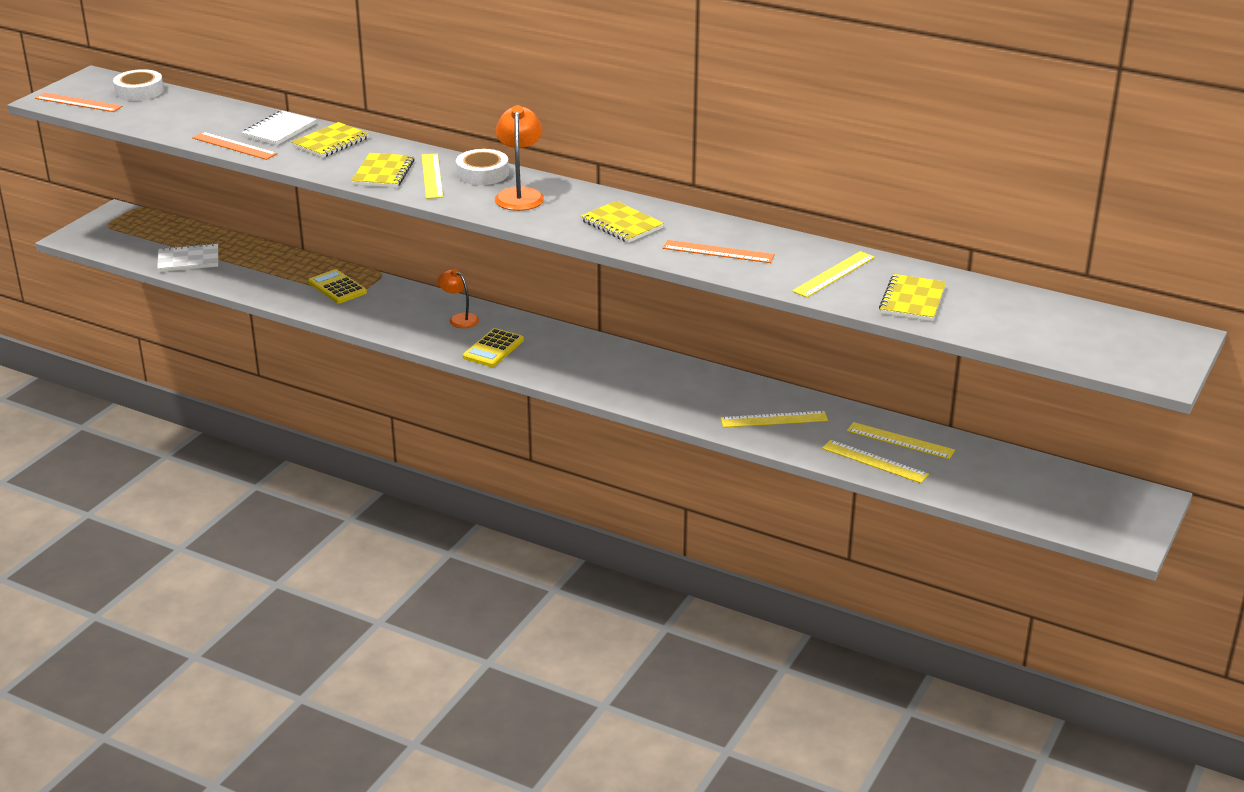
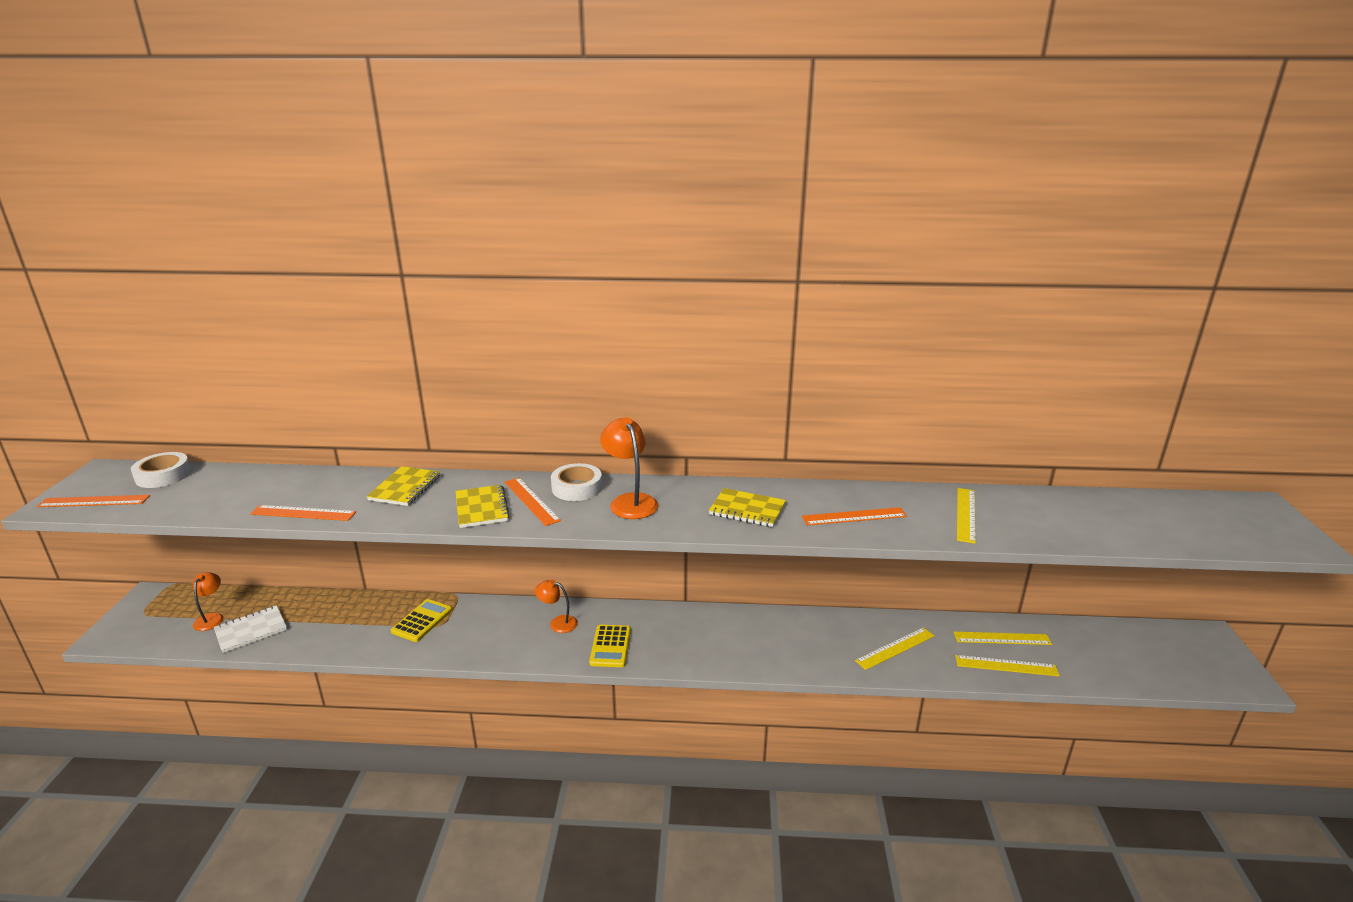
camera: 25 degrees left, 5 degrees down
(160, 242) = (211, 618): none -> orange lamp
(279, 130) = (343, 486): white notebook -> none
(337, 287) = (422, 621): yellow calculator -> yellow calculator turned 90 degrees clockwise
(432, 176) = (531, 501): yellow ruler -> orange ruler
(912, 300) = (1052, 523): yellow notebook -> none

